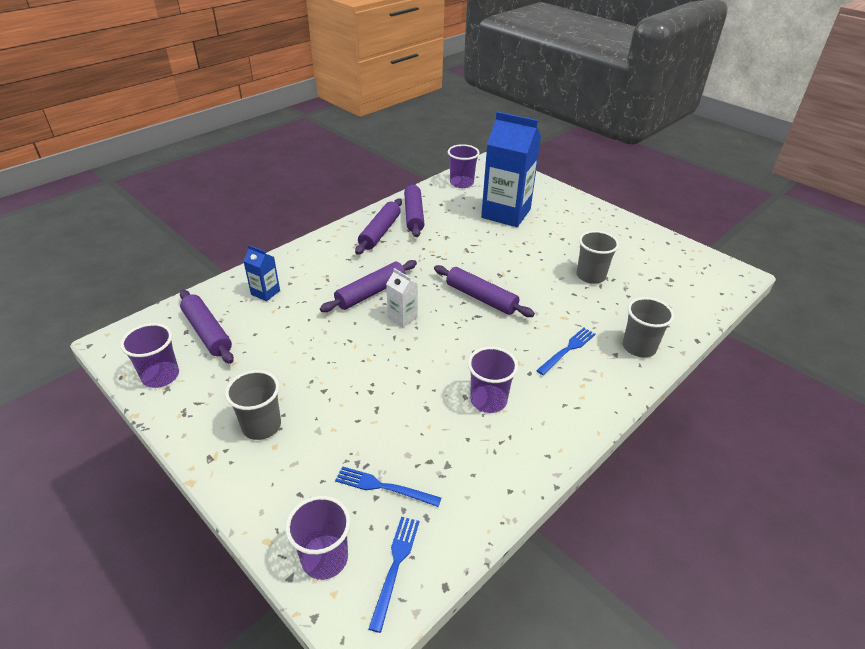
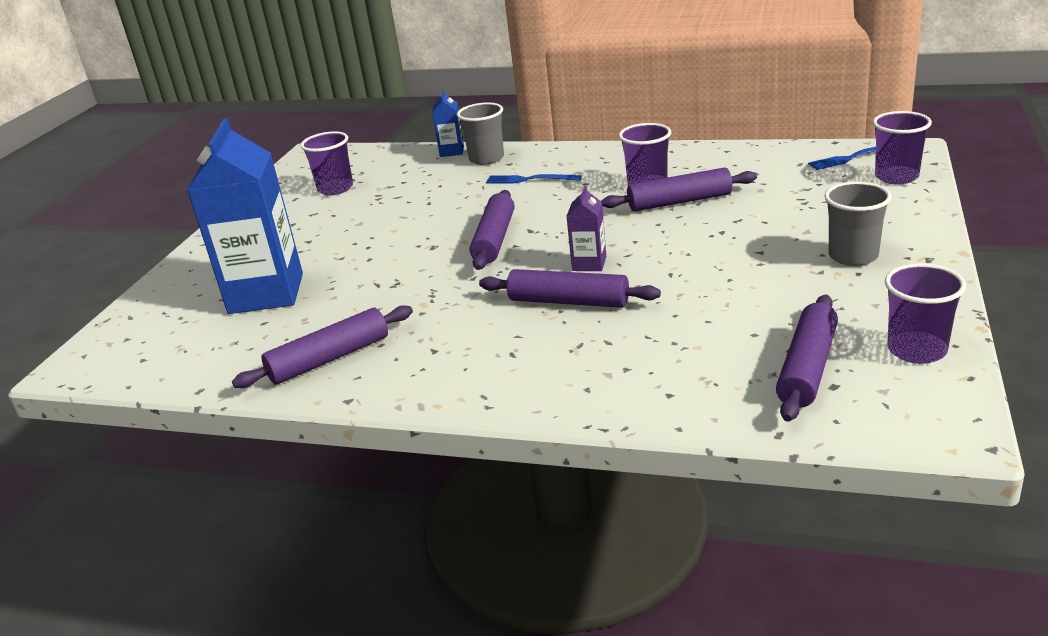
camera: 115 degrees left, 10 degrees down
(265, 292) = (672, 374): blue carton -> blue carton (452, 151)
(380, 232) = (411, 363): purple rolling pin -> purple rolling pin (679, 201)
(384, 487) = (805, 184): blue fork -> none
(402, 317) = (589, 264): white carton -> purple carton
(461, 183) = (179, 363): purple cup -> purple cup (335, 188)
(590, 276) = (383, 205): grey cup -> none

